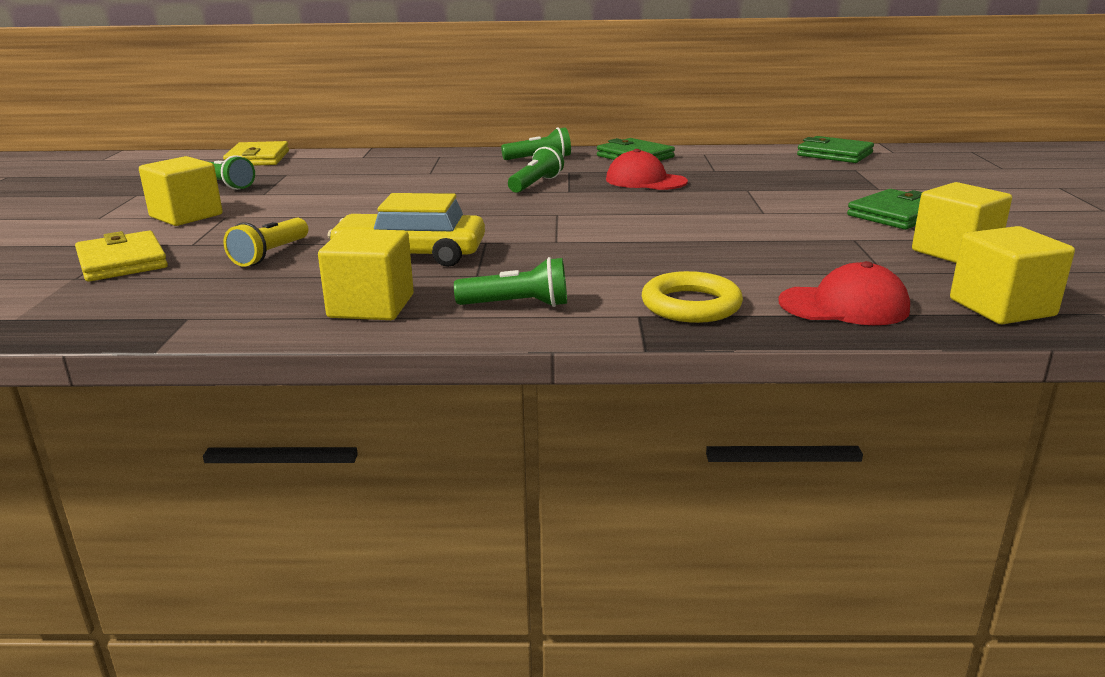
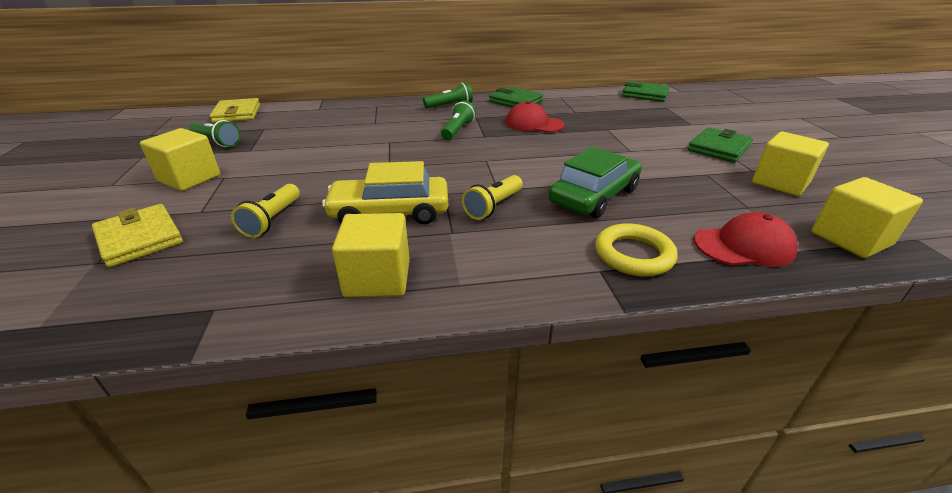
camera: 10 degrees left, 10 degrees up
(517, 305) = (499, 266): green flashlight -> none
(541, 256) = (493, 206): none -> yellow flashlight
(679, 253) = (594, 196): none -> green car

